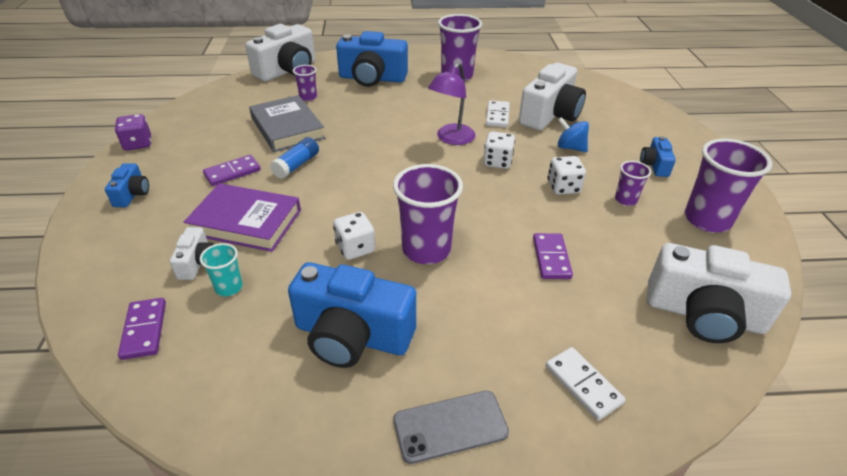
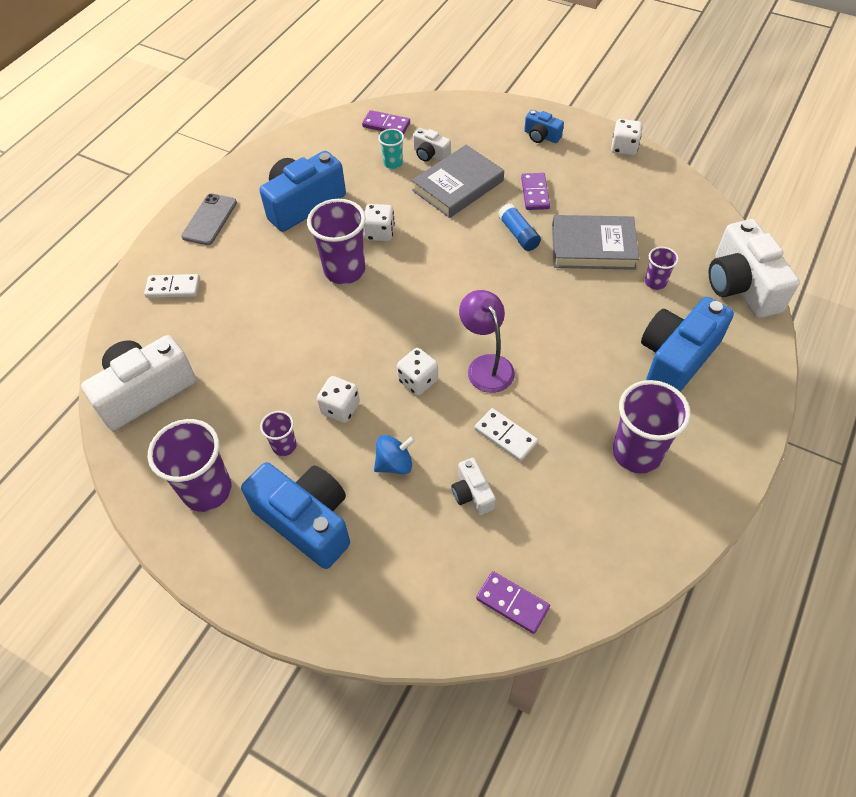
camera: 125 degrees right, 15 degrees up
(138, 144) = (624, 148): purple dice -> white dice
(246, 222) = (458, 186): purple book -> grey book
(550, 115) = (472, 494): white camera -> white camera, size x0.49
(551, 258) = (271, 339): purple domino -> purple domino (512, 603)
(654, 165) = (306, 521): blue camera -> blue camera, size x2.06

